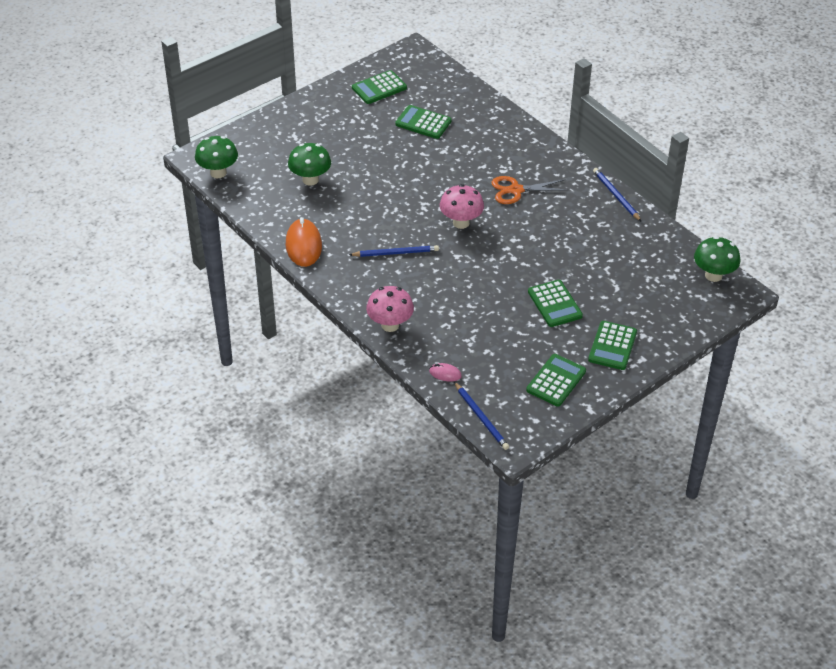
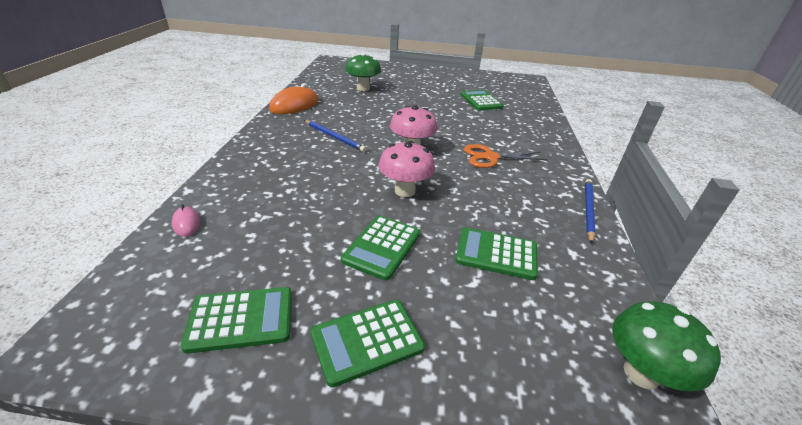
camera: 45 degrees right, 10 degrees down
(218, 173) = (326, 67): green mushroom -> none
(379, 88) = (479, 81): green calculator -> green calculator (496, 254)
(390, 325) = (237, 166): pink mushroom -> pink mushroom (405, 191)
(481, 418) = (113, 286): blue pencil -> none
(516, 190) = (490, 157): orange scissors -> orange scissors turned 45 degrees counterclockwise

